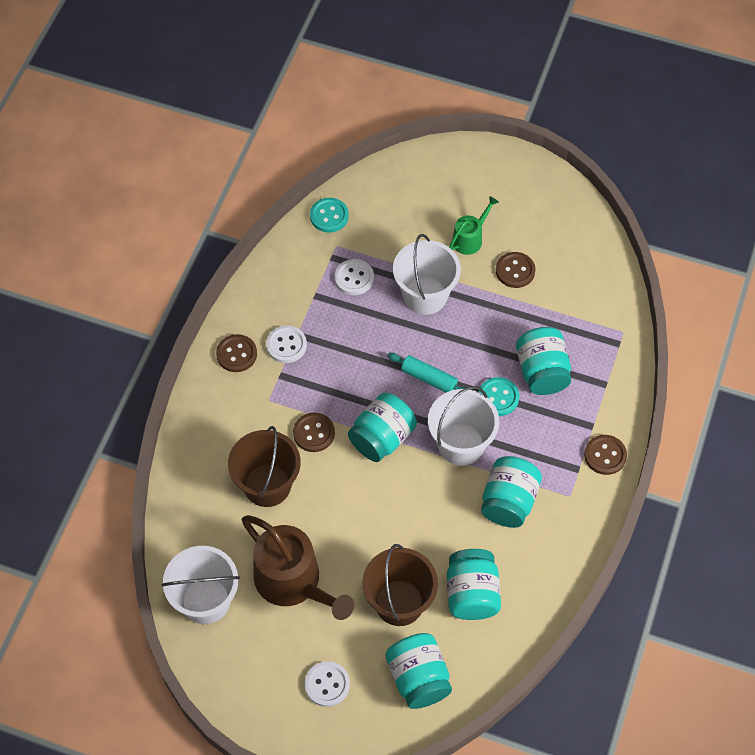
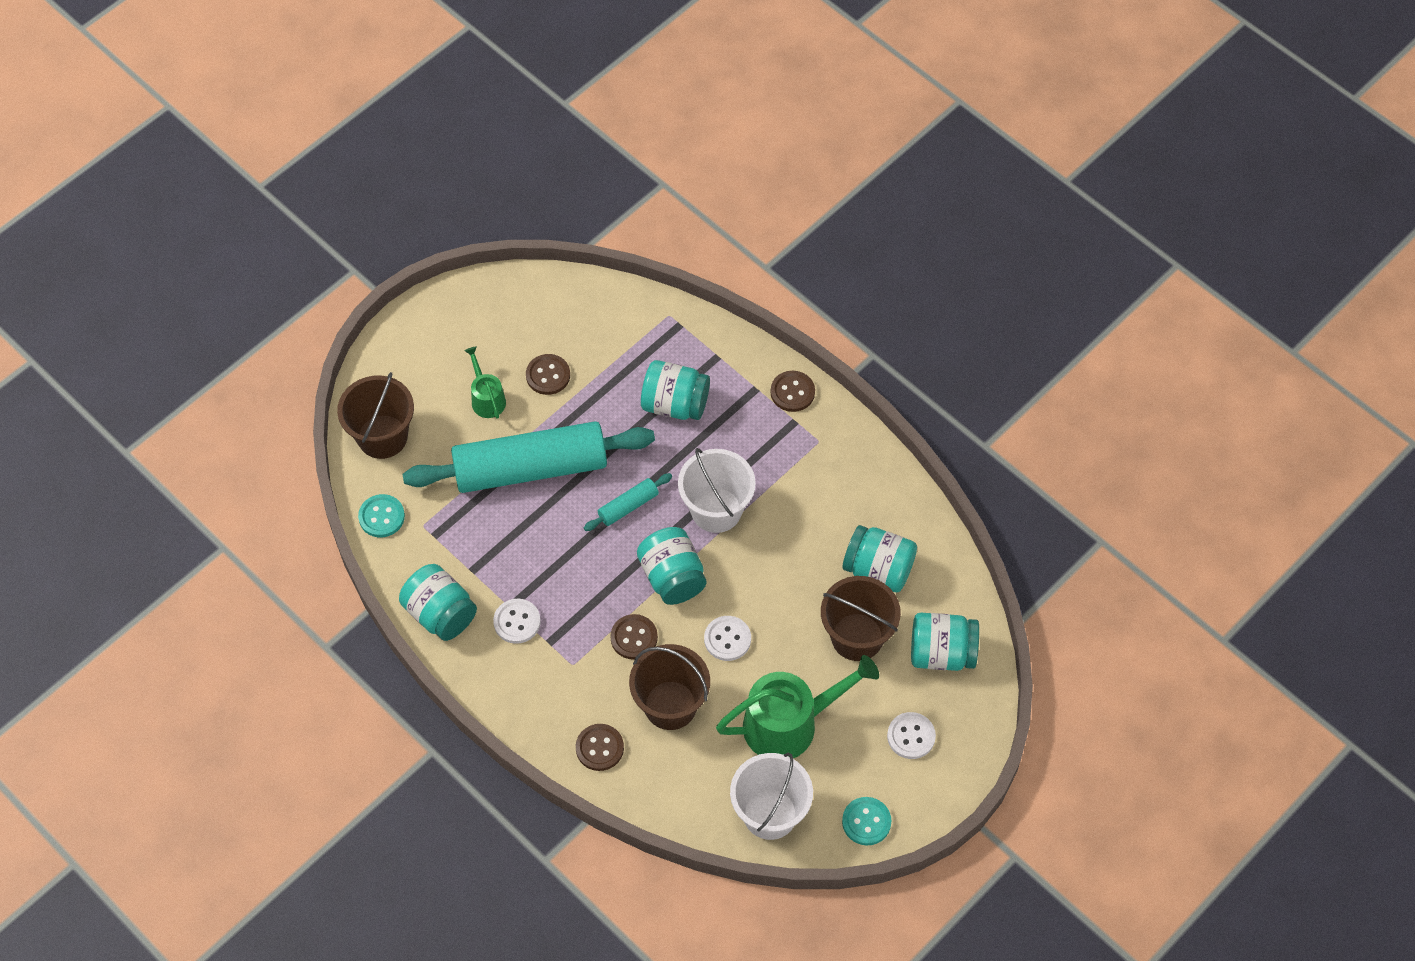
camera: 65 degrees left, 0 degrees up
(236, 354) = (501, 674): brown button -> brown button (599, 748)
(293, 582) = (789, 724): brown watering can -> green watering can
(354, 278) = (472, 525): white button -> white button (727, 639)
(397, 186) = (382, 436): none -> brown bucket
(425, 295) = (530, 468): white bucket -> turquoise rolling pin
(498, 397) = (682, 454): turquoise button -> turquoise button (866, 822)
(508, 501) = (799, 495): turquoise jar -> turquoise jar (440, 613)

